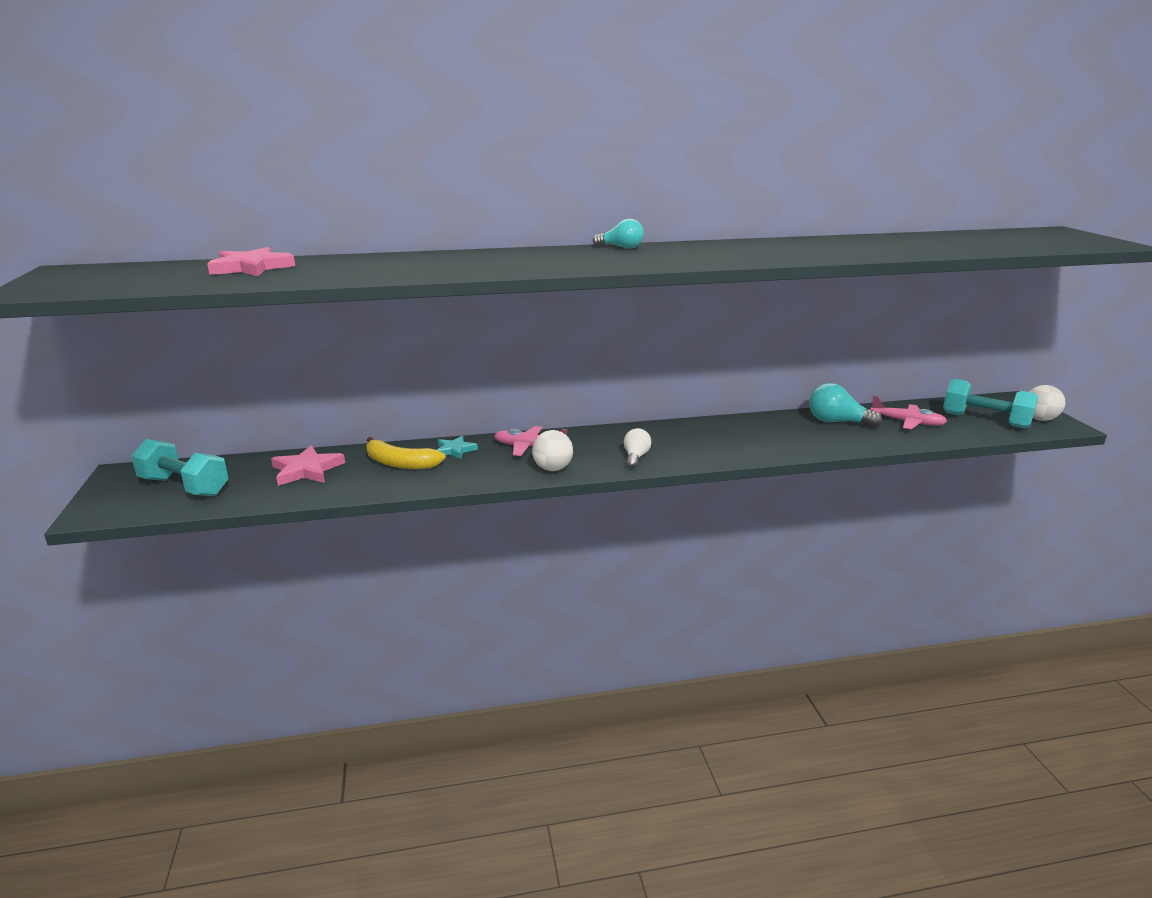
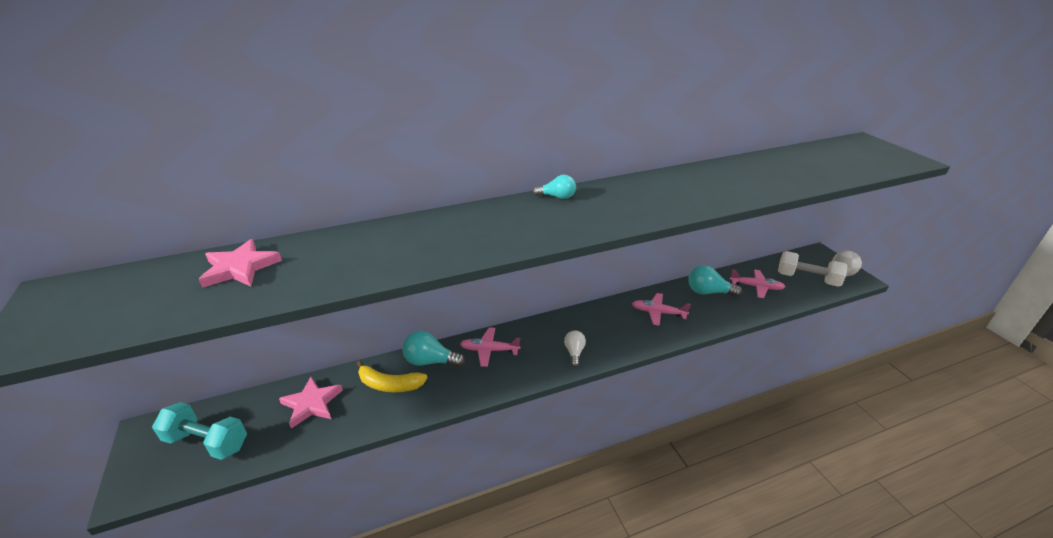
camera: 10 degrees left, 10 degrees up
(455, 450) = (430, 361): turquoise star -> turquoise light bulb
(552, 468) = (514, 375): white ball -> none
(760, 434) = (658, 313): none -> pink plane
(985, 420) = (807, 279): turquoise dumbbell -> white dumbbell

